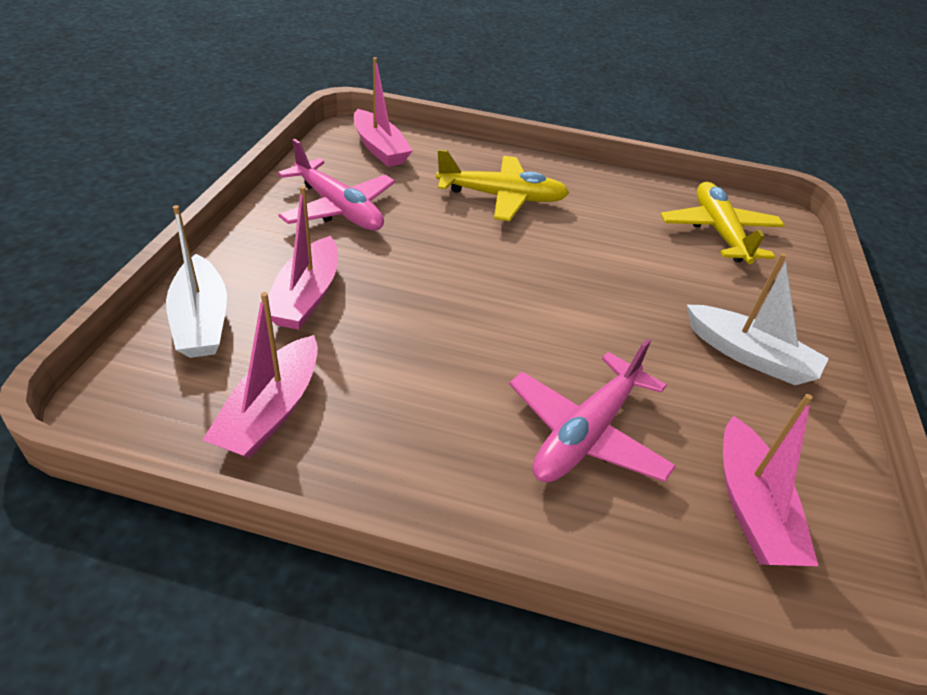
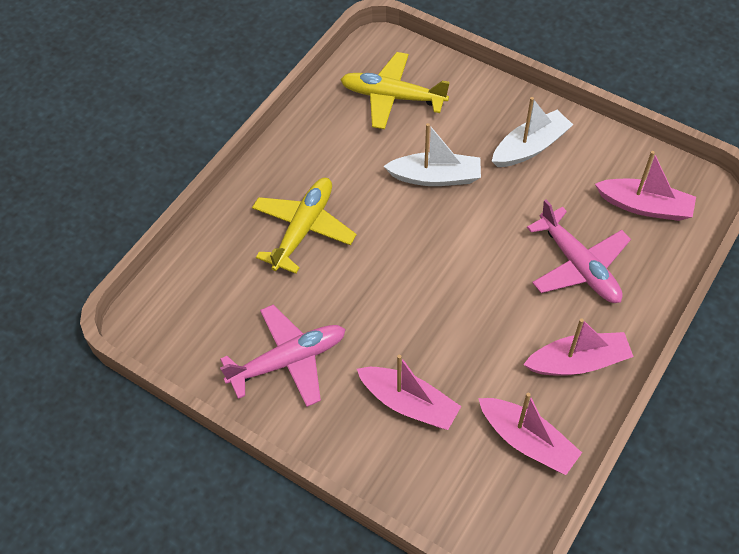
camera: 65 degrees left, 15 degrees up
(201, 320) = (423, 480): white boat -> white boat (435, 177)
(379, 148) = (188, 306): pink boat -> pink boat (578, 362)

